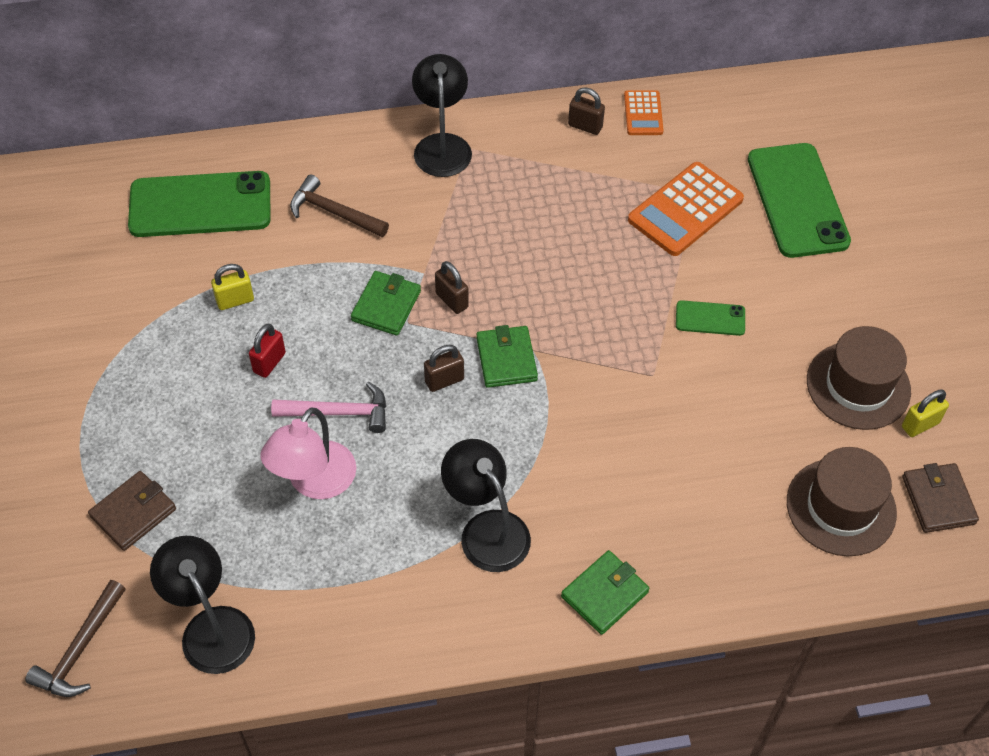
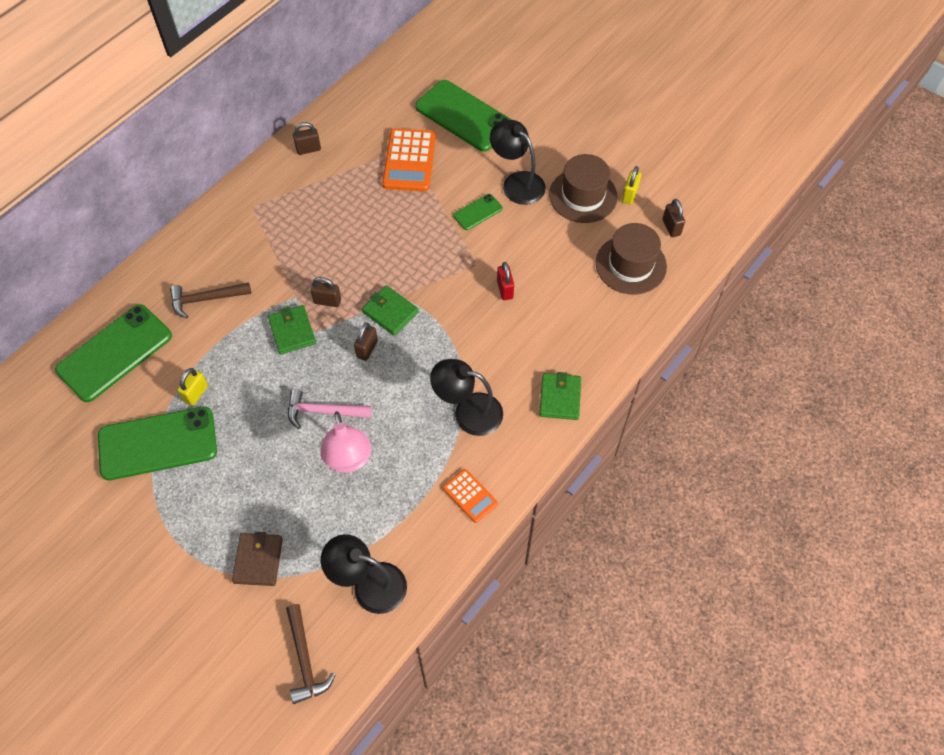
camera: 40 degrees left, 5 degrees up
(154, 323) = (158, 443): none -> green phone
(269, 362) = (254, 414): red padlock -> red padlock (505, 289)
(338, 412) = (324, 411): pink hammer -> pink hammer turned 135 degrees counterclockwise
(442, 145) = (234, 215): black lamp -> black lamp (517, 182)
(643, 113) = (335, 120): orange calculator -> orange calculator (470, 496)
(938, 500) = (671, 227): brown wallet -> brown padlock

